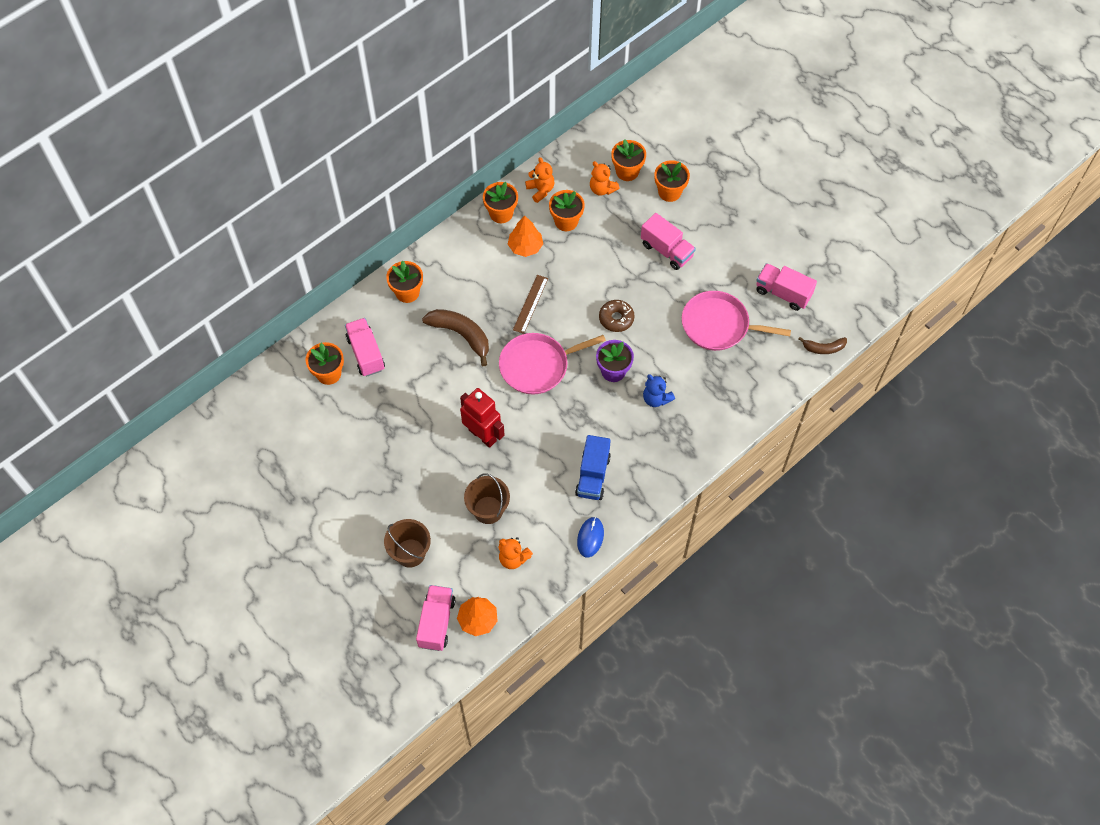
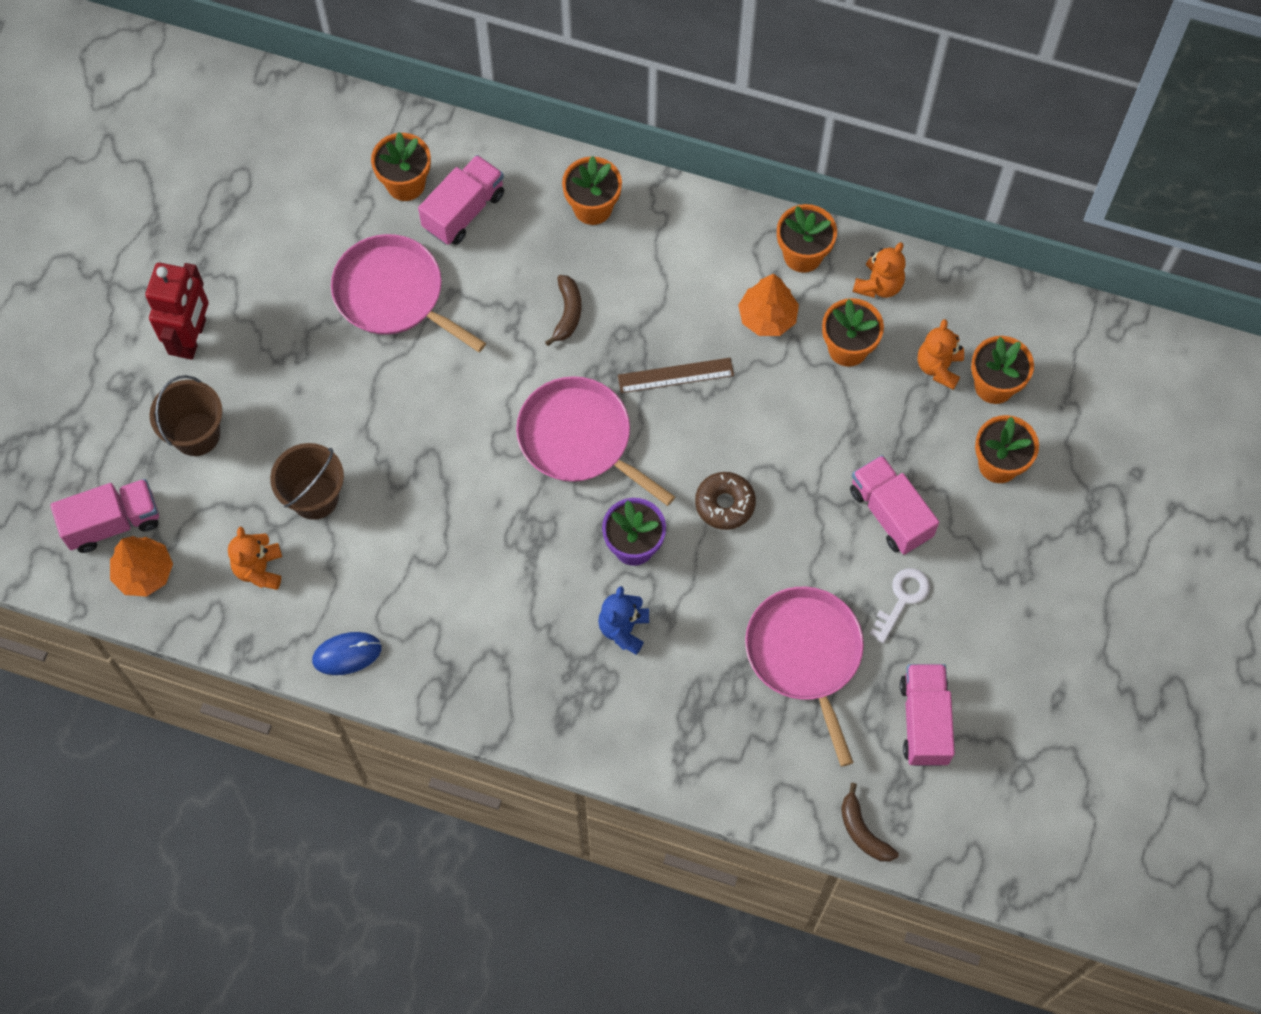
camera: 60 degrees right, 5 degrees up
(392, 412) = (393, 294): none -> pink pan
(461, 335) = (567, 313): brown banana -> brown banana, size x0.58
(482, 435) = (426, 427): red robot -> red robot (192, 338)
(593, 475) = (446, 606): blue truck -> none
(666, 250) = (890, 513): pink truck -> pink truck turned 135 degrees clockwise
(714, 269) = (902, 599): none -> white key

